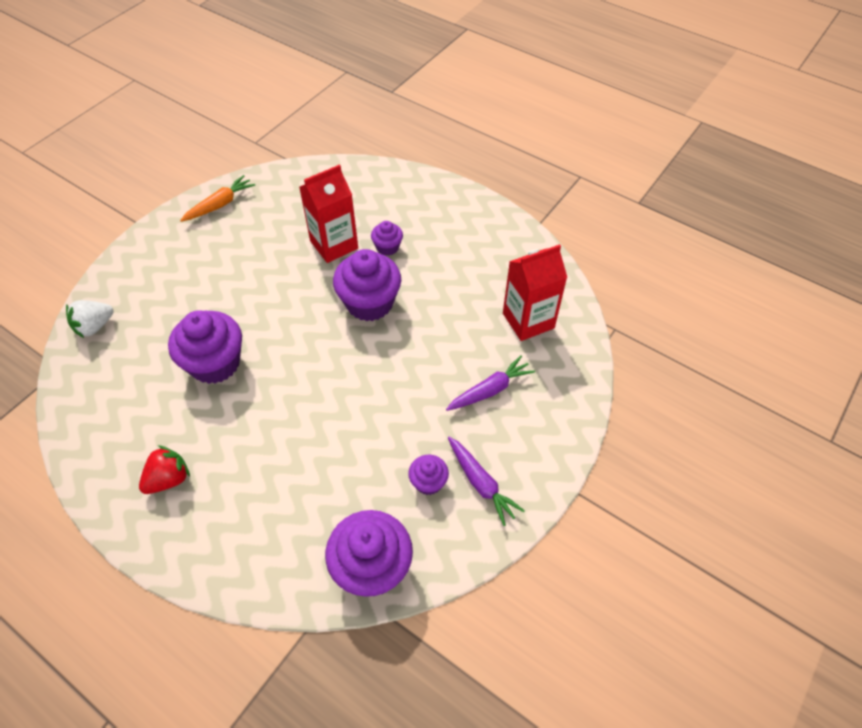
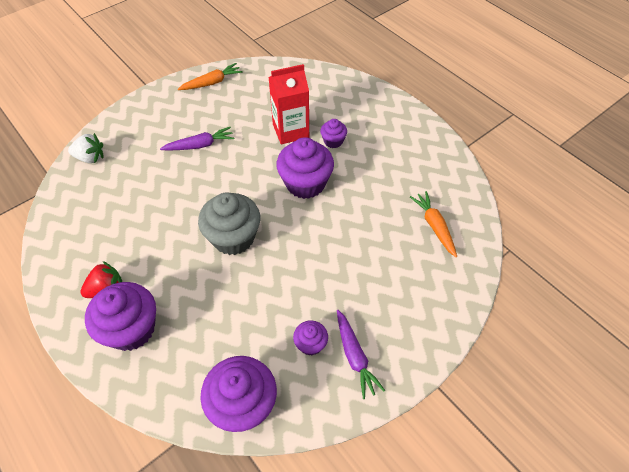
camera: 15 degrees right, 0 degrees up
(94, 326) = (90, 158): white strawberry -> white strawberry turned 150 degrees counterclockwise
(215, 363) = (170, 206): purple cupcake -> purple cupcake (131, 329)
(303, 383) = (233, 237): none -> grey cupcake
(490, 390) = (385, 278): purple carrot -> purple carrot (200, 145)
(528, 320) = (434, 226): red carton -> orange carrot

